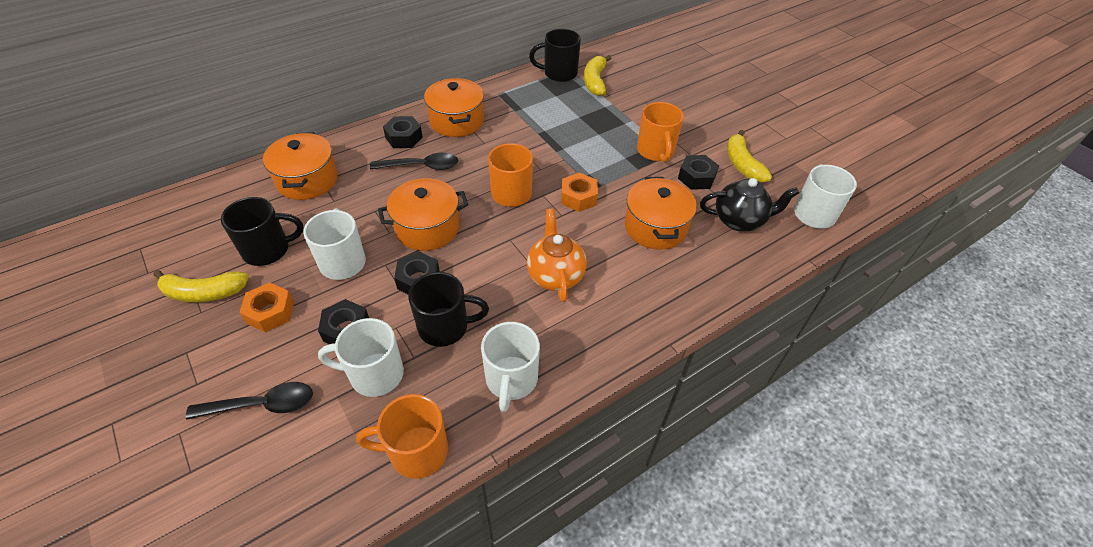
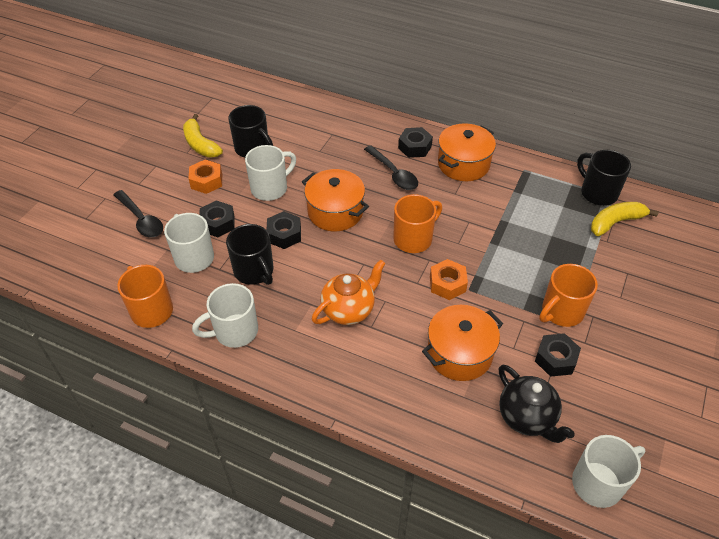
camera: 60 degrees right, 0 degrees up
(307, 180) = (326, 127): orange pot -> none
(742, 164) = (614, 390): yellow banana -> none

